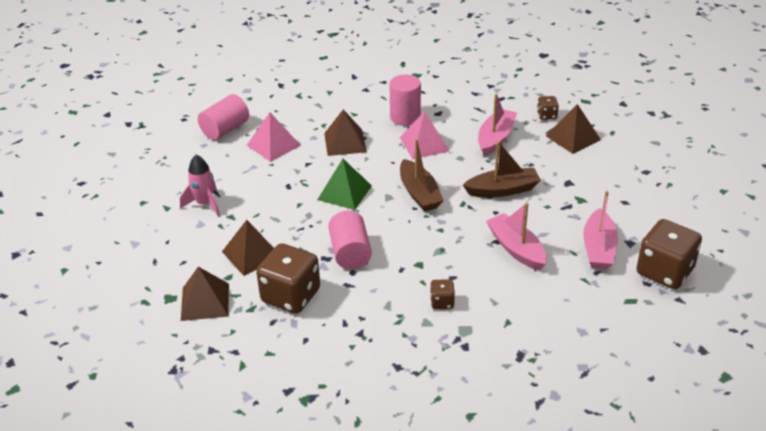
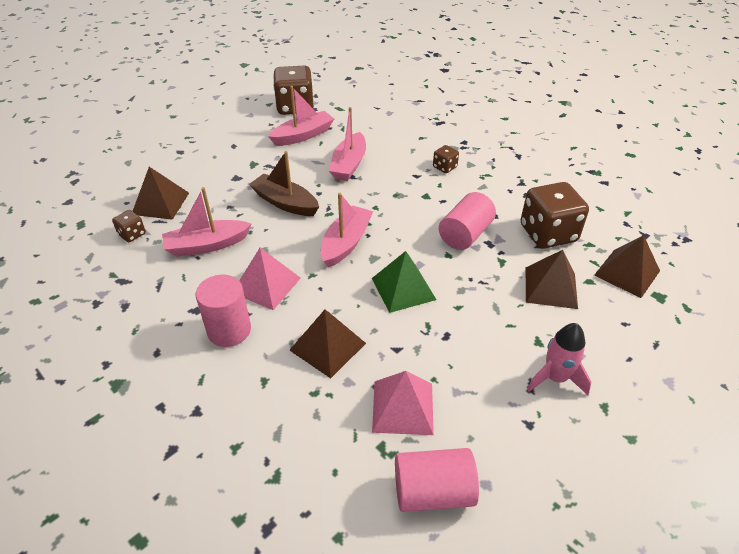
camera: 135 degrees left, 5 degrees up
(419, 193) = (346, 243): brown boat -> pink boat

